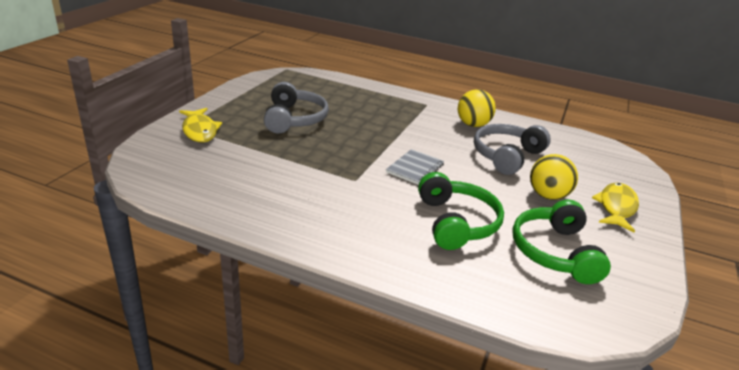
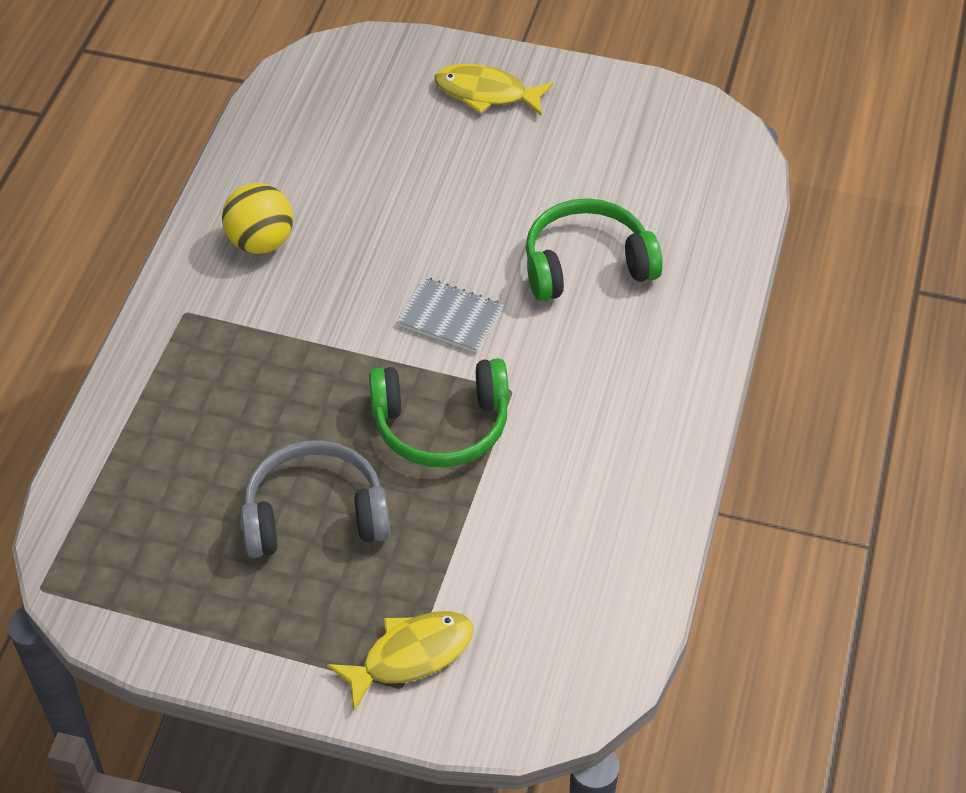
camera: 95 degrees left, 20 degrees up
(507, 156) = (370, 201): grey headphones -> none
(548, 196) = (480, 162): yellow ball -> none
(555, 252) = (617, 168): green headphones -> green headphones (441, 424)

